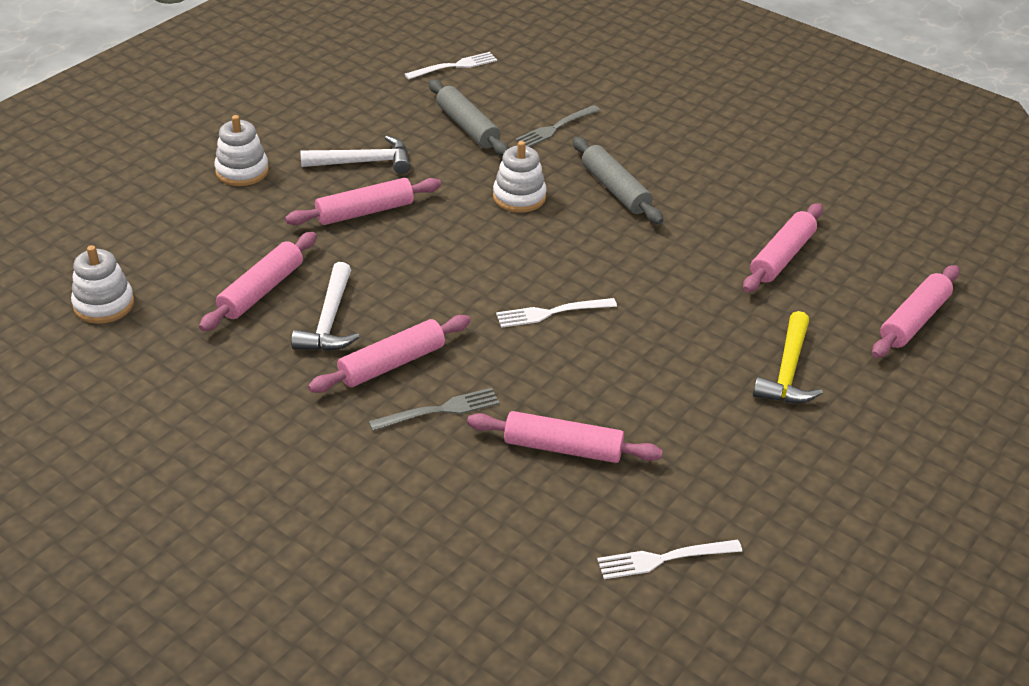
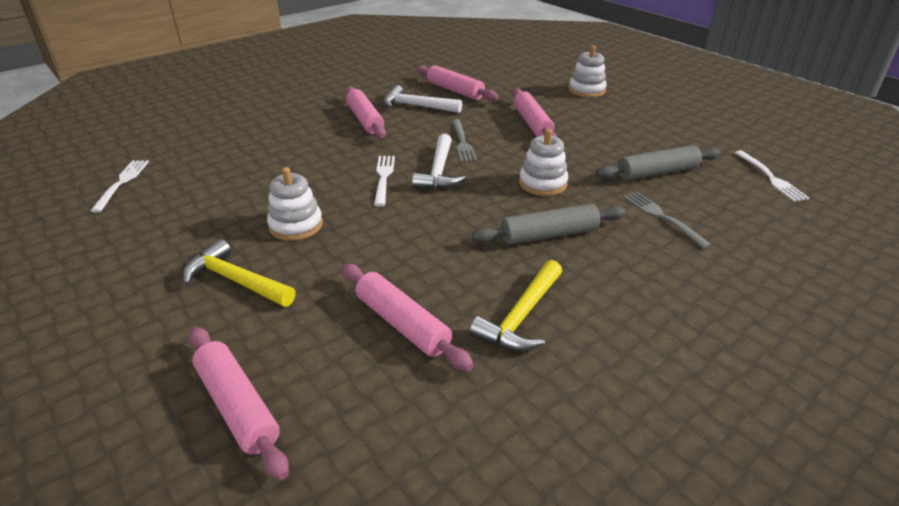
camera: 105 degrees right, 5 degrees down
(104, 304) = (459, 58): white stacking toy -> white stacking toy (296, 225)
(364, 162) = (598, 127): white hammer -> white hammer (439, 172)
(440, 410) = (313, 130): grey fork -> grey fork (462, 142)
(563, 448) = (246, 163): pink rolling pin -> none
(737, 198) = (521, 317): none -> yellow hammer

